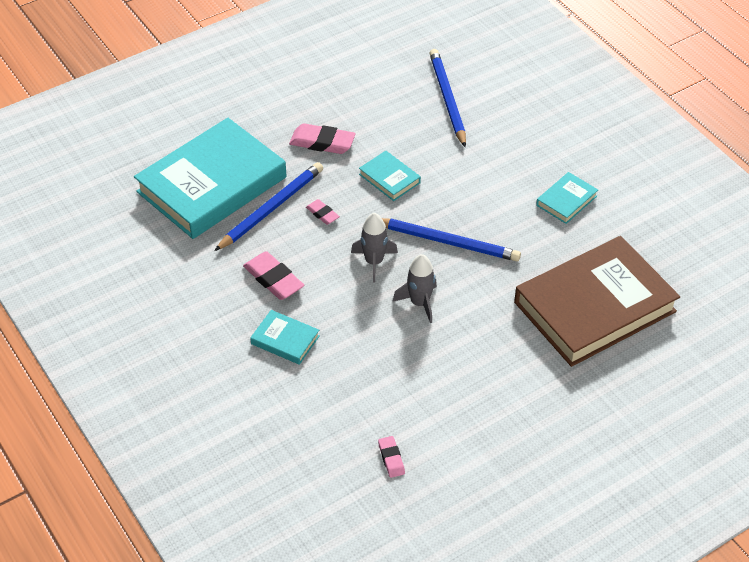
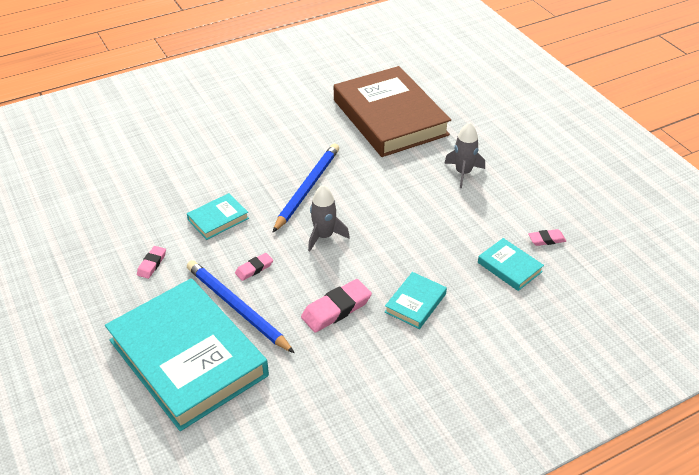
camera: 85 degrees left, 5 degrees down
(322, 142) = (152, 264): pink eraser -> pink eraser, size x0.56
(419, 303) = (377, 211): grey rocket -> grey rocket (463, 173)
(447, 99) = (123, 174): blue pencil -> none
(566, 201) = (273, 118): turquoise book -> turquoise book (509, 267)

